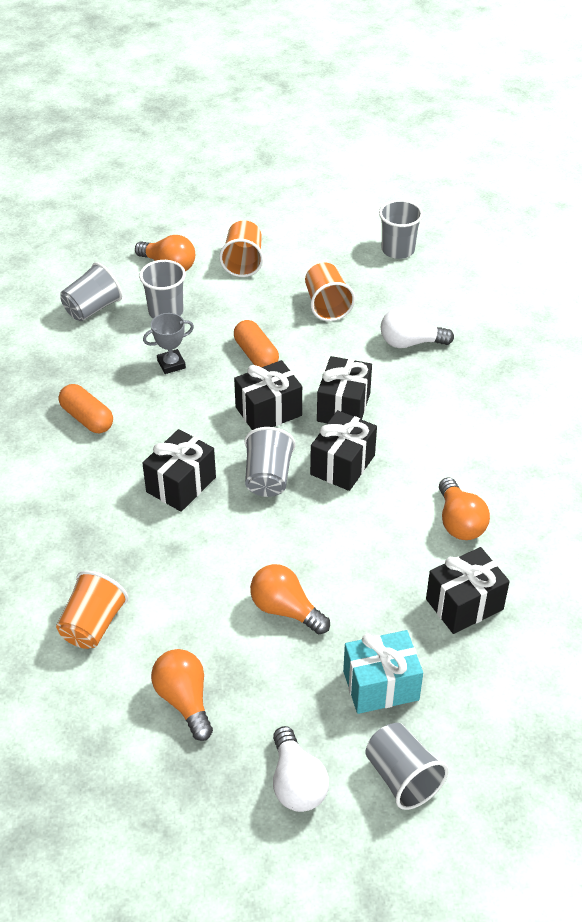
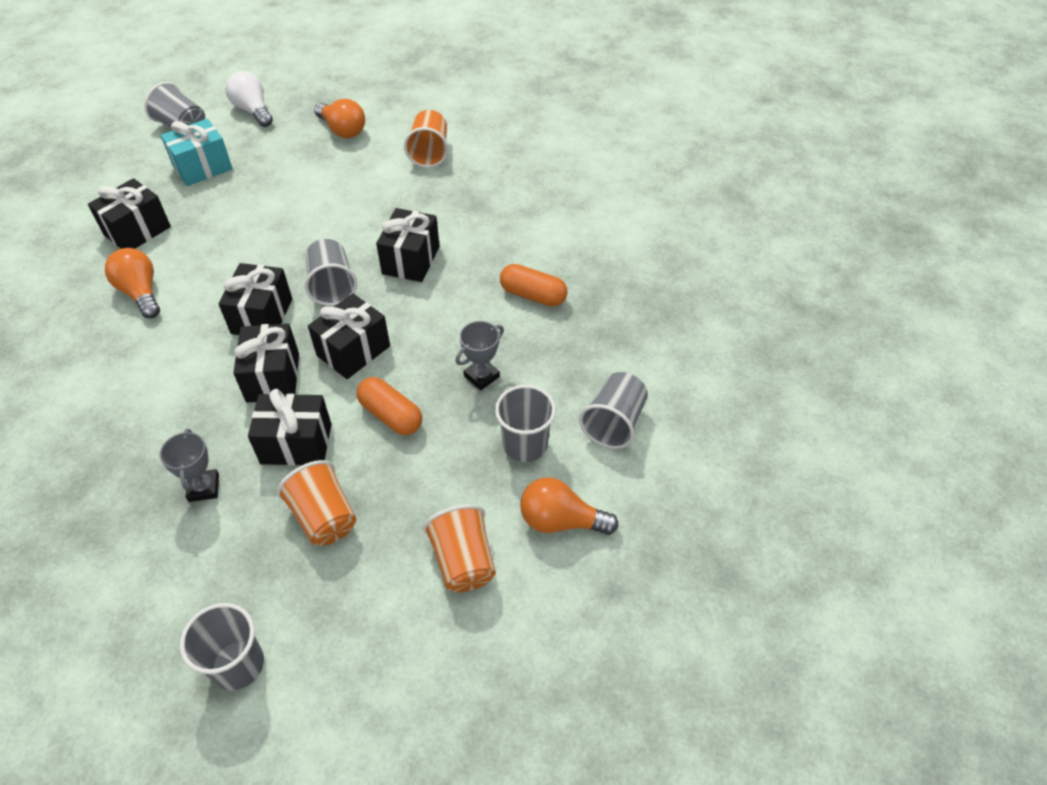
camera: 160 degrees right, 5 degrees up
(285, 610) = (286, 194): orange light bulb -> none
(335, 354) = (296, 443): none -> black gift
(410, 343) = (204, 488): white light bulb -> grey trophy

